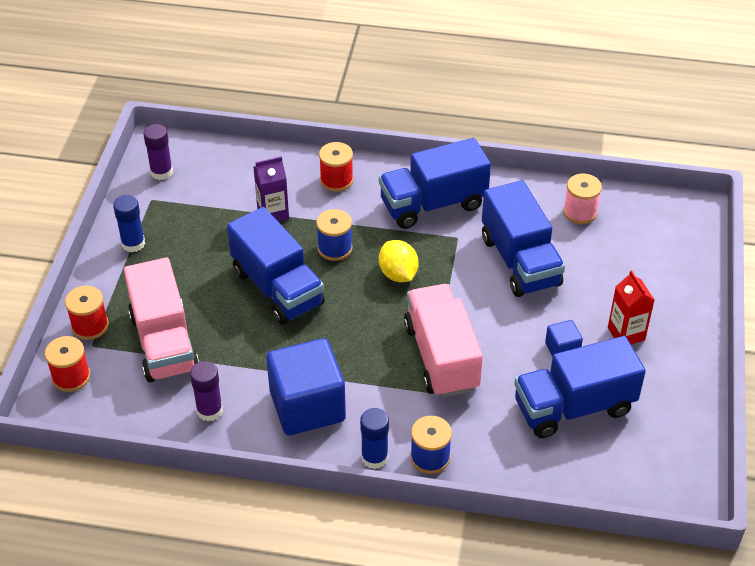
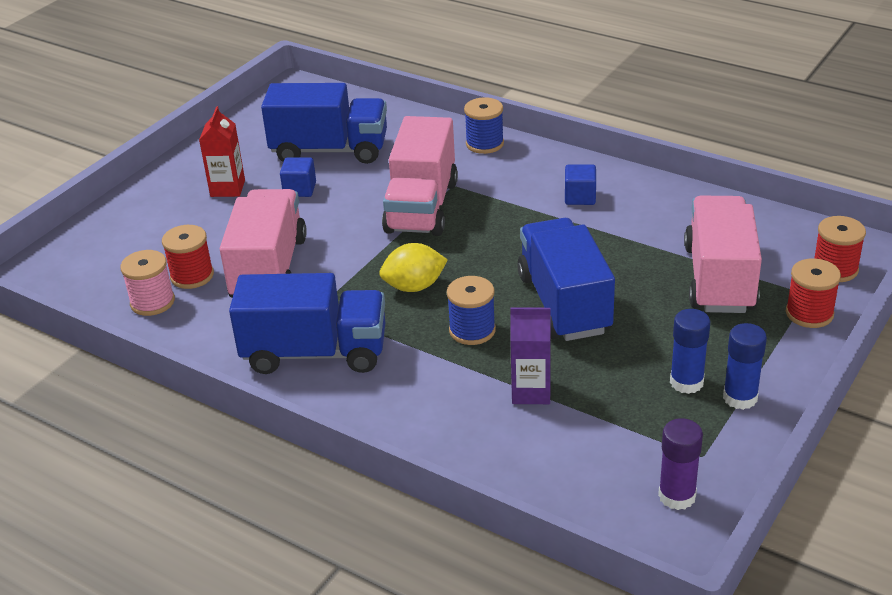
camera: 155 degrees left, 10 degrees down
(209, 410) = (682, 212): purple glue stick -> none
(307, 406) = (580, 197): blue cube -> blue cube, size x0.45
(336, 180) = (420, 416): red spool -> red spool (192, 276)
(374, 457) = (535, 152): blue glue stick -> blue glue stick (686, 382)
(398, 274) = (414, 286): yellow lemon -> yellow lemon turned 75 degrees clockwise
(520, 261) = (269, 269): blue truck -> pink truck

